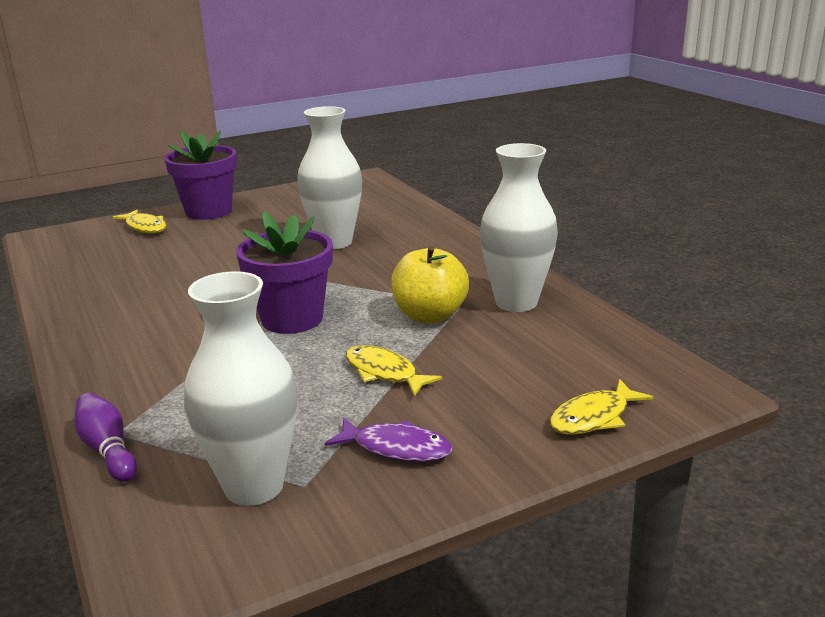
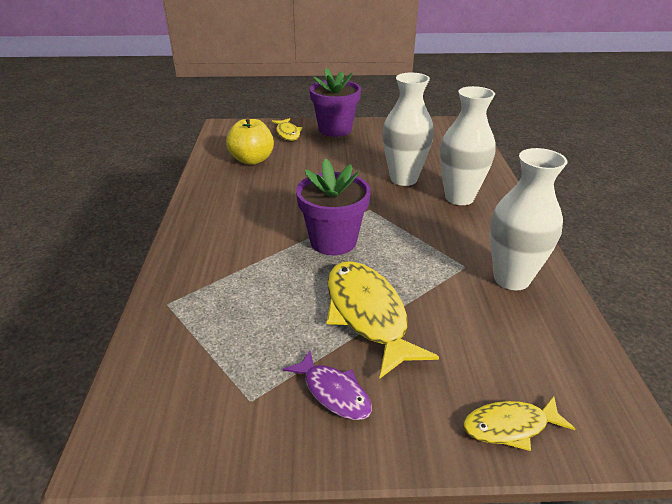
camera: 25 degrees right, 10 degrees up
(108, 449) = (154, 316): purple bowling pin -> none
(254, 486) = (218, 387): white vase -> white vase (459, 197)
(384, 373) = (368, 314): yellow fish -> yellow fish, size x1.80
(430, 316) = (434, 270): yellow apple -> yellow apple (252, 160)

